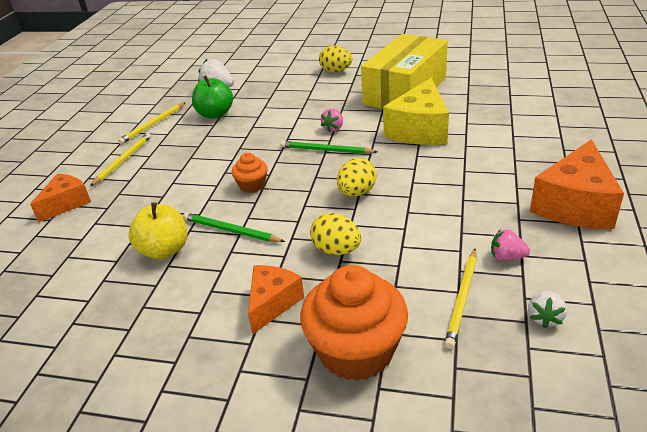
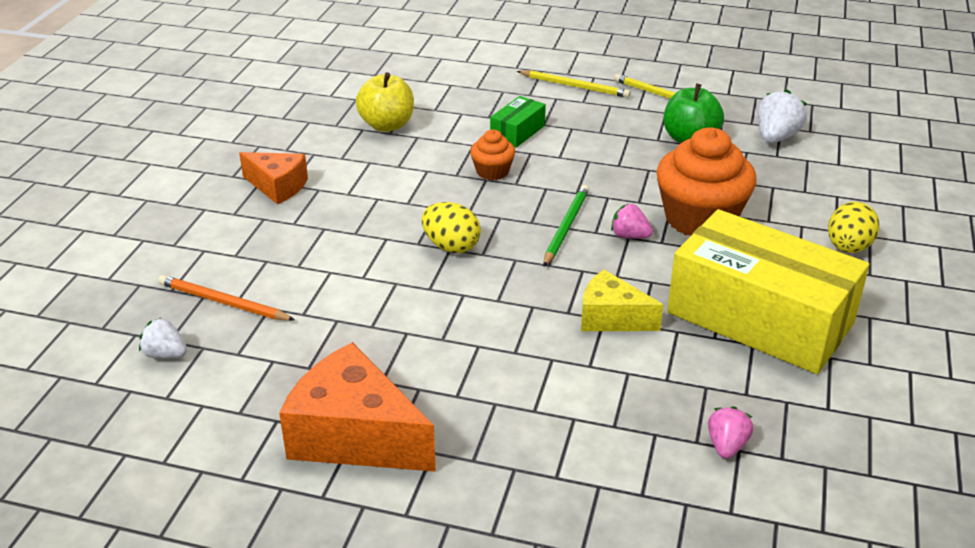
camera: 90 degrees right, 0 degrees up
(66, 204) = (491, 65): orange cheese -> none
(192, 180) = (517, 132): none -> green box
(231, 231) = (405, 160): green pencil -> none
(336, 250) = (342, 226): yellow egg -> none
(356, 351) = (190, 230): orange cupcake -> orange cupcake (700, 219)
(419, 130) = (611, 318): yellow cheese -> yellow cheese, size x0.60
(462, 299) = (223, 302): yellow pencil -> orange pencil
(507, 257) = (273, 347): pink strawberry -> pink strawberry (726, 446)

